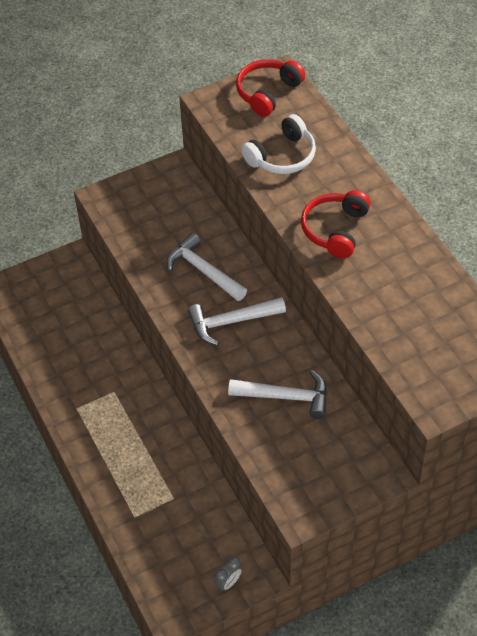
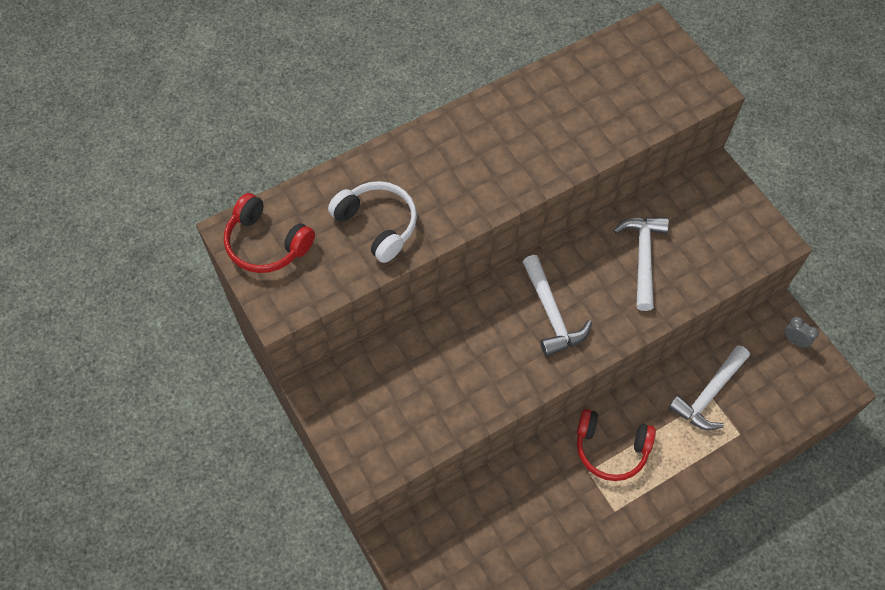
camera: 95 degrees left, 10 degrees up
(203, 271) = (480, 346): white hammer -> white hammer (709, 394)
(335, 230) = (490, 171): red headphones -> red headphones (610, 449)

